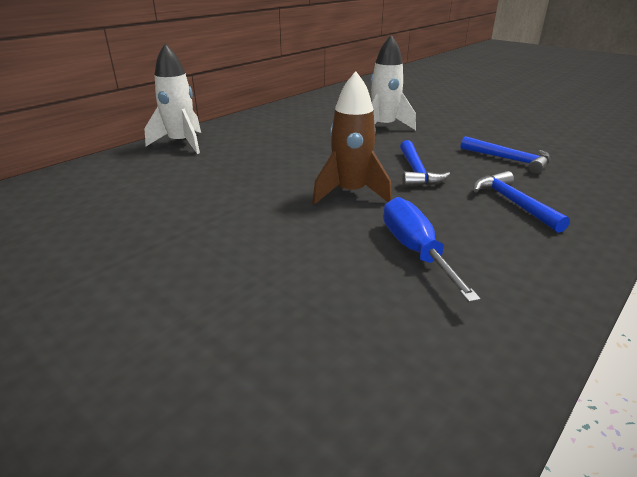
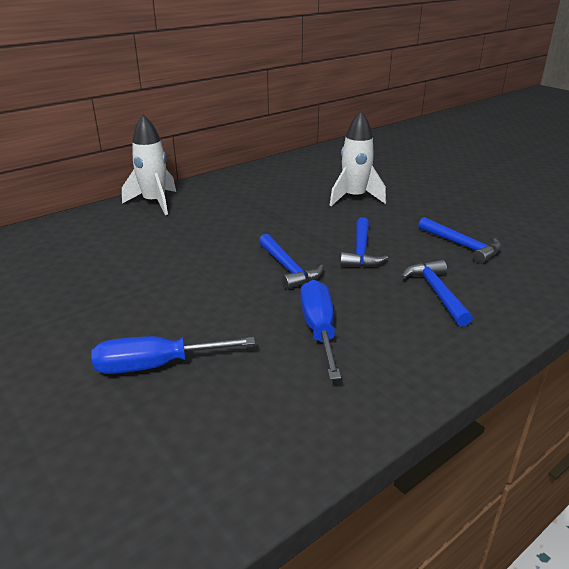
camera: 10 degrees right, 0 degrees up
(244, 311) = (156, 365): none -> blue screwdriver
(350, 193) = (288, 268): brown rocket -> blue hammer

